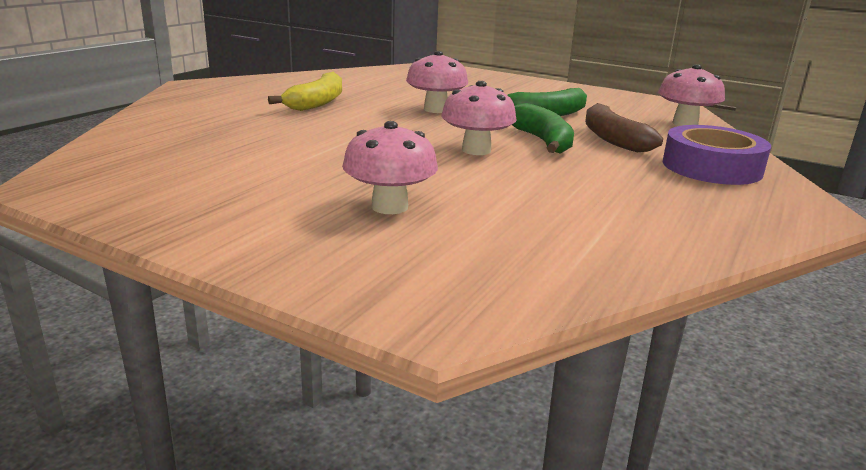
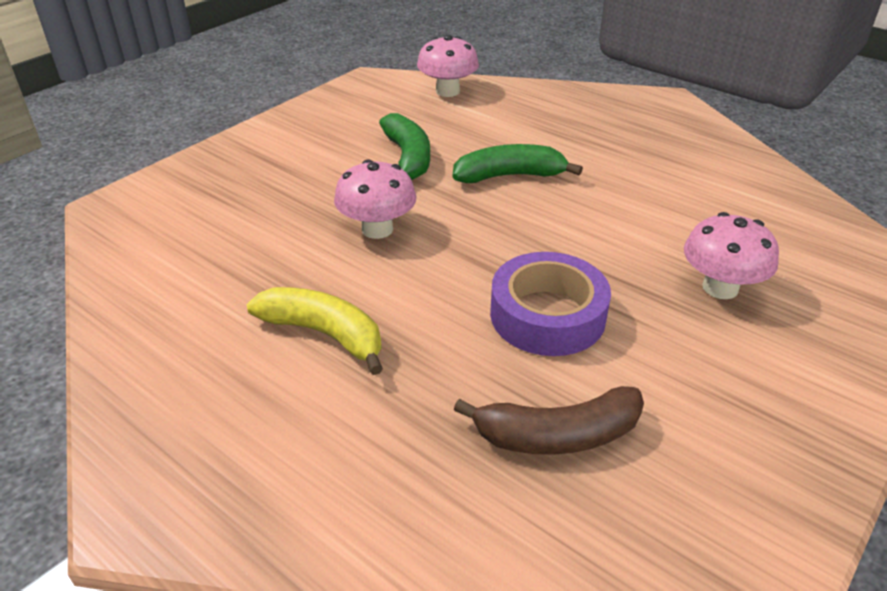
camera: 80 degrees left, 15 degrees up
(476, 150) = (543, 219): pink mushroom -> none
(613, 139) = (500, 137): brown banana -> brown banana (557, 435)
(711, 167) = (576, 111): purple tape -> purple tape (547, 315)

